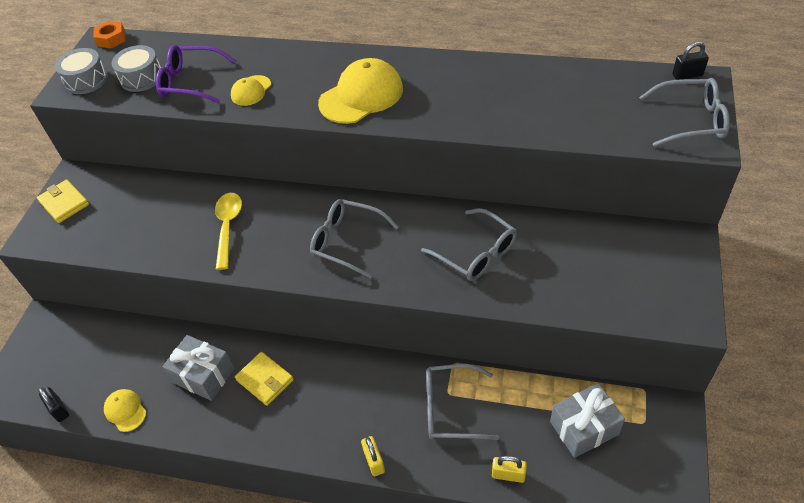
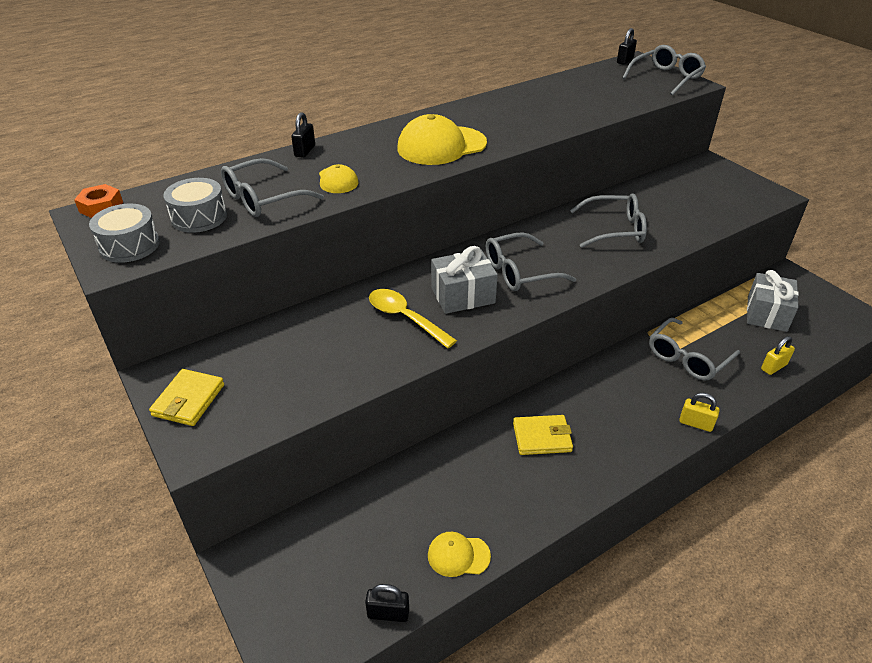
camera: 50 degrees left, 10 degrees down
(64, 203) = (188, 400): yellow wallet -> yellow wallet turned 75 degrees counterclockwise
(191, 82) = (263, 198): purple glasses -> grey glasses
(204, 375) = (487, 473): grey gift -> grey gift (463, 295)
(270, 50) = (305, 151): none -> black padlock
(361, 96) = (441, 146): yellow cap -> yellow cap turned 120 degrees counterclockwise

